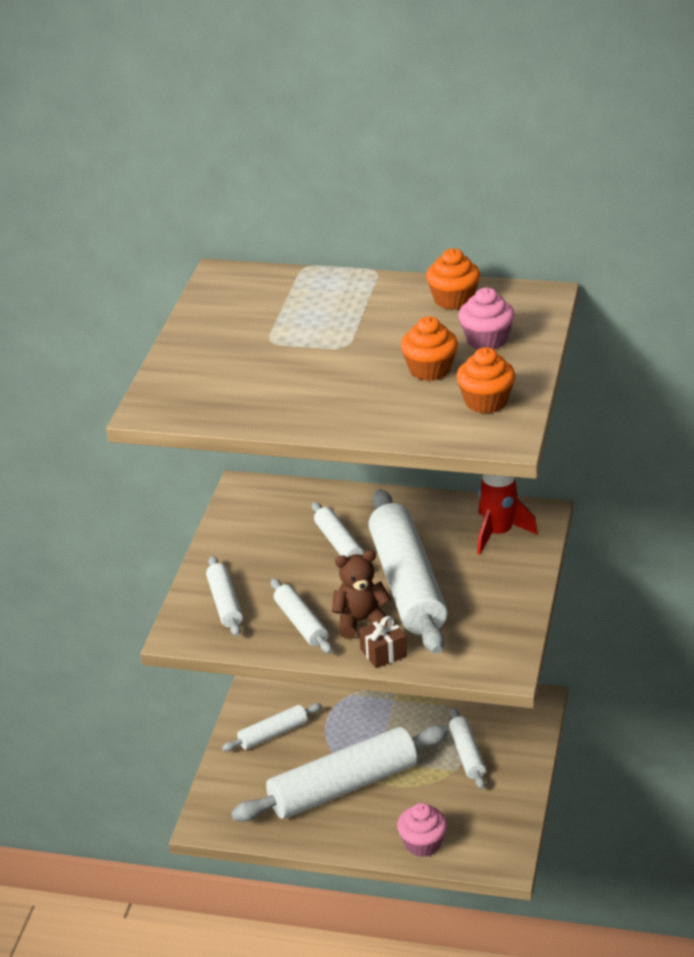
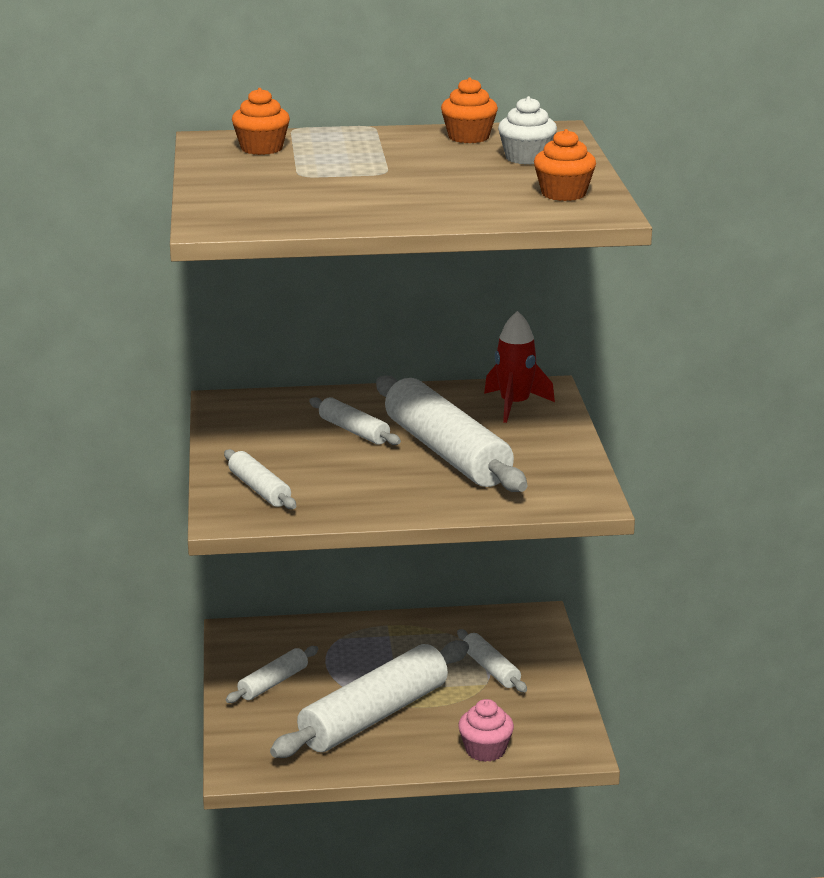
camera: 20 degrees left, 10 degrees down
(301, 623) = (354, 494): white rolling pin -> none
(360, 621) = (417, 485): brown teddy bear -> none
(383, 652) = (457, 505): brown gift -> none
(429, 370) = (487, 179): orange cupcake -> orange cupcake (261, 148)
(486, 340) = (526, 158): pink cupcake -> white cupcake

